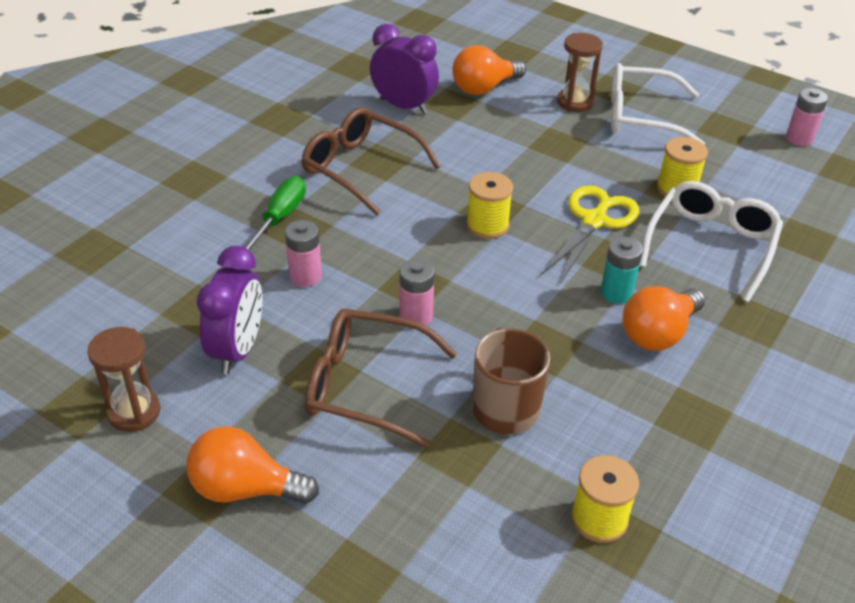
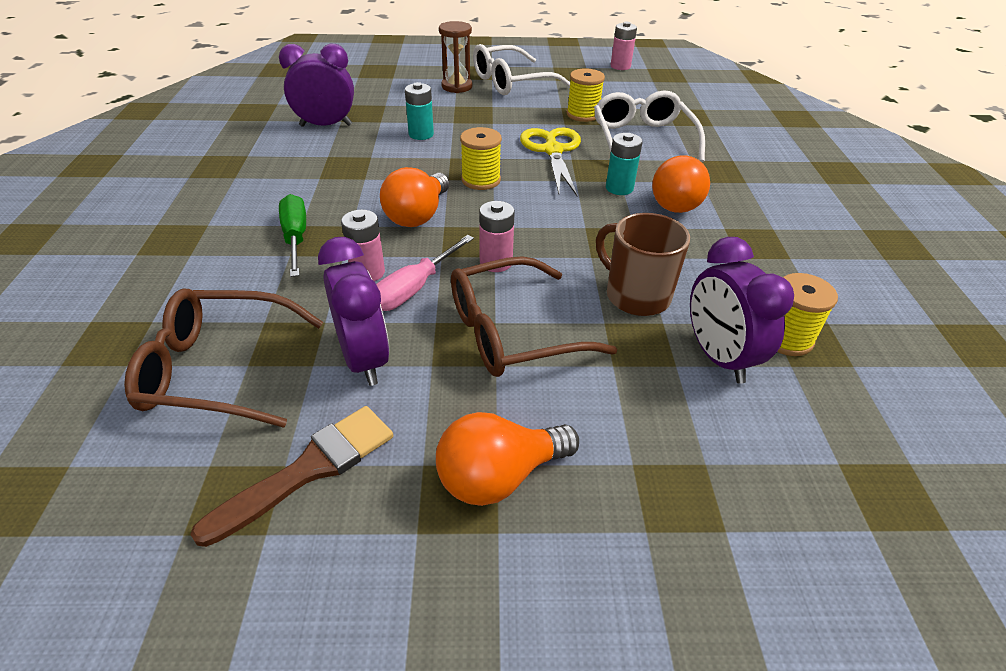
camera: 35 degrees left, 0 degrees up
(134, 412) = (308, 470): brown hourglass -> brown brush
(327, 308) = (414, 288): none -> pink screwdriver
(361, 168) = (334, 177): brown glasses -> brown glasses (219, 369)
(481, 150) = (421, 134): none -> turquoise battery
(484, 88) = (379, 96): orange light bulb -> orange light bulb (417, 215)
(514, 500) = (718, 357): none -> purple clock

